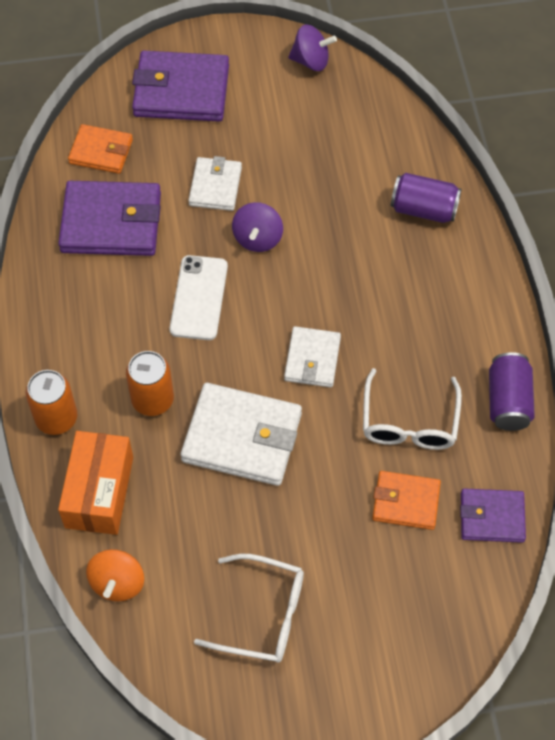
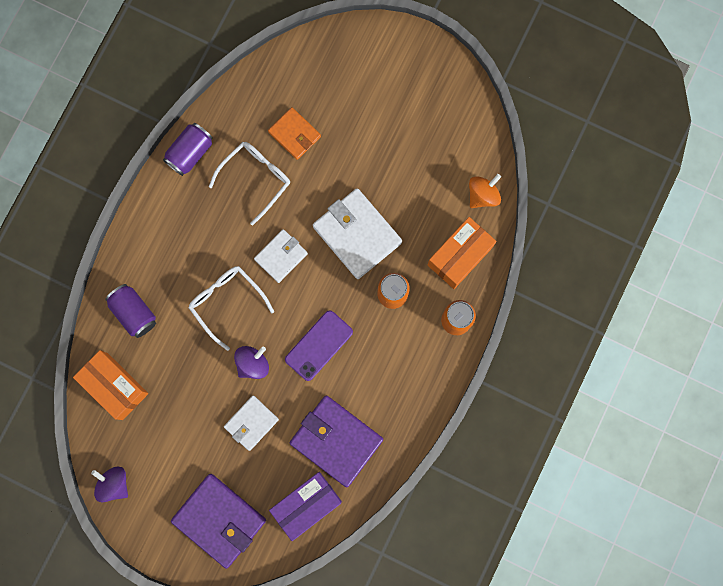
camera: 145 degrees left, 20 degrees up
(101, 151) = (306, 505): orange wallet -> purple box
(199, 298) = (318, 345): white phone -> purple phone
(263, 615) = (417, 125): white glasses -> white glasses (227, 302)
(384, 136) = (115, 386): none -> orange box
(492, 517) = (255, 94): purple wallet -> none

